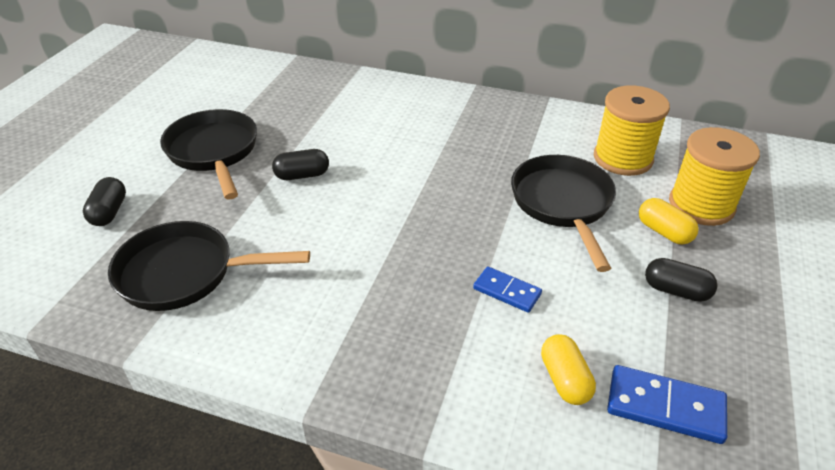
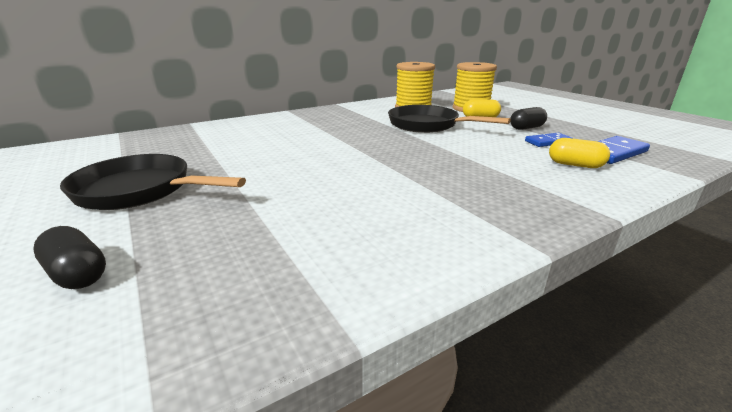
camera: 50 degrees left, 15 degrees down
(184, 273) = (277, 256): black pan -> none
(302, 175) = (257, 170): black capsule -> none
(507, 291) = (483, 155): blue domino -> blue domino (548, 142)

